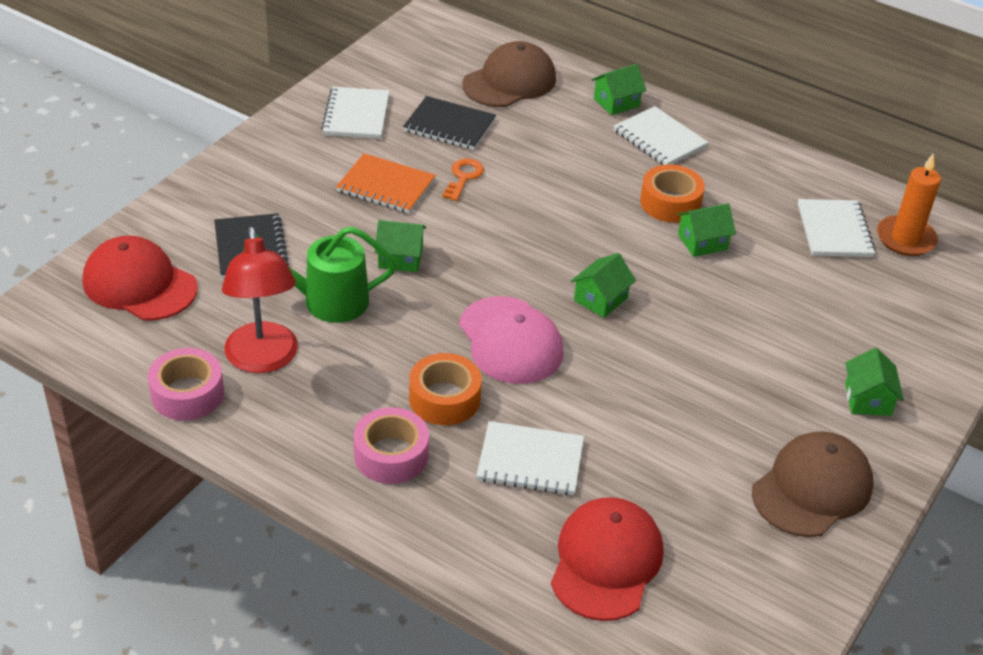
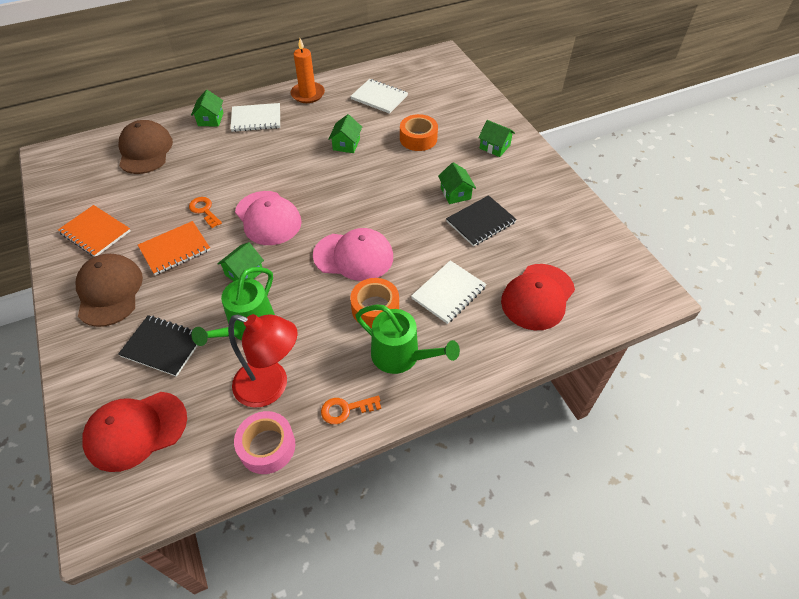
camera: 55 degrees left, 10 degrees up
(279, 438) = (345, 409): none -> orange key
(356, 115) = (95, 232): white notebook -> orange notebook
(391, 455) = (401, 356): pink tape -> green watering can
(449, 125) = (153, 194): black notebook -> black notebook (480, 222)
(501, 235) = (268, 218): none -> pink cap
(600, 299) = (353, 203): green house -> green house (455, 193)
(606, 562) = (537, 297): red cap -> red cap turned 105 degrees counterclockwise
(670, 203) = (307, 140): orange tape -> orange tape (418, 138)
(812, 488) = (537, 195): brown cap -> brown cap (109, 291)
(905, 239) = (404, 80): orange candle -> orange candle (308, 94)

